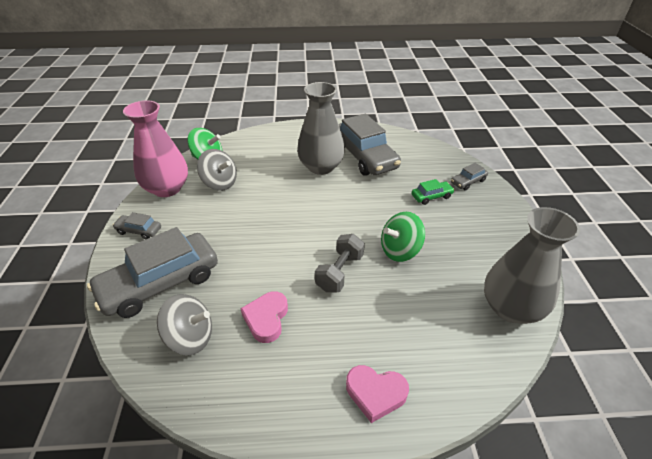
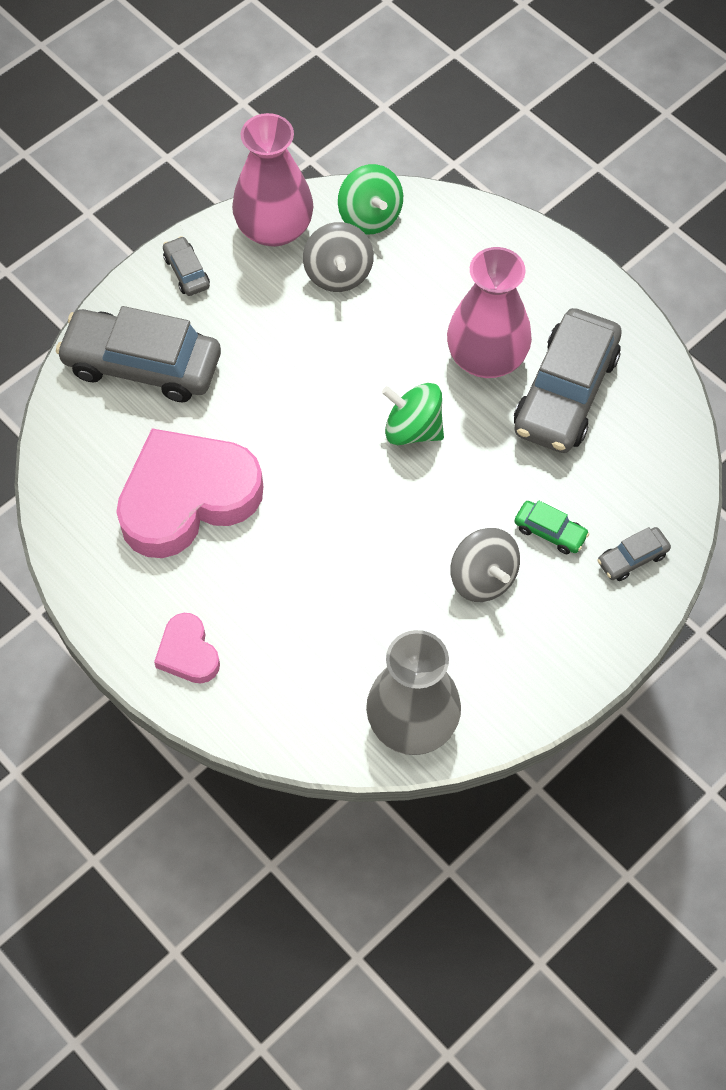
camera: 50 degrees right, 20 degrees up
(190, 337) = (109, 452): grey spinning top -> grey spinning top (483, 578)
(266, 319) = (187, 498): pink heart -> pink heart, size x2.13
(321, 167) = (486, 357): grey vase -> pink vase
(340, 272) = (310, 519): grey dumbbell -> none
(400, 250) = (404, 557): green spinning top -> green spinning top (413, 429)
(468, 182) = (632, 558): grey car -> grey car turned 45 degrees counterclockwise

